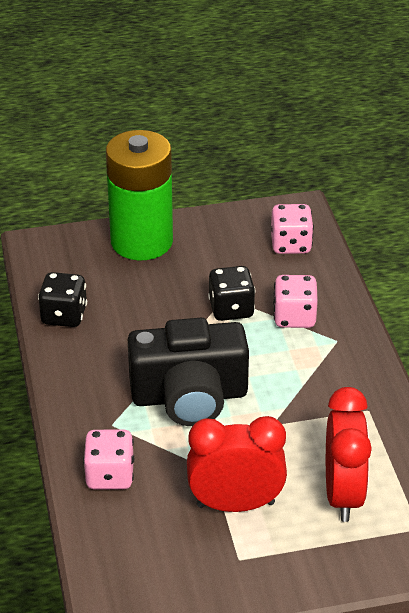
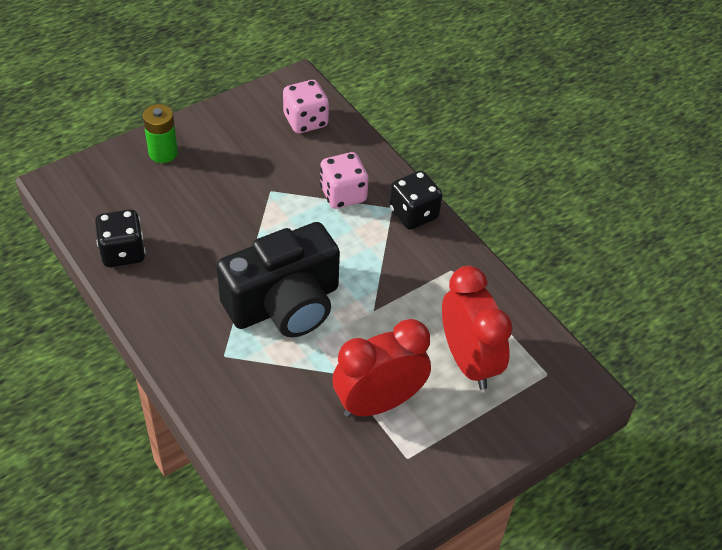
camera: 25 degrees left, 10 degrees up
(110, 475) = (247, 411): pink dice -> none
(141, 241) = (163, 153): green battery -> green battery, size x0.46
(231, 309) = (281, 202): black dice -> black dice (413, 214)

